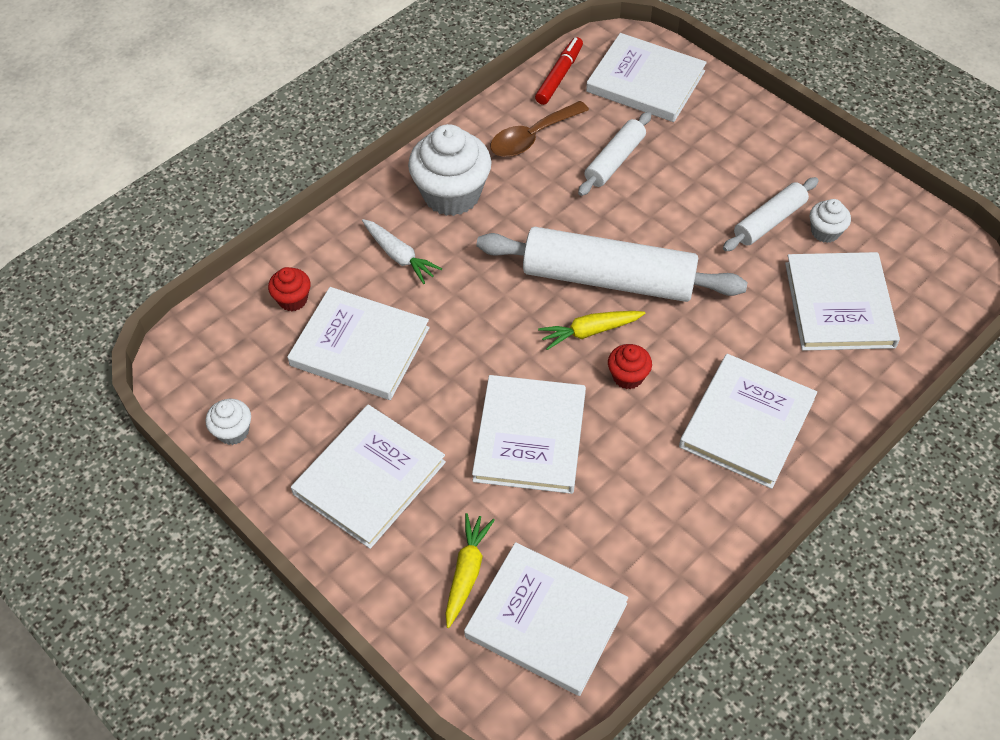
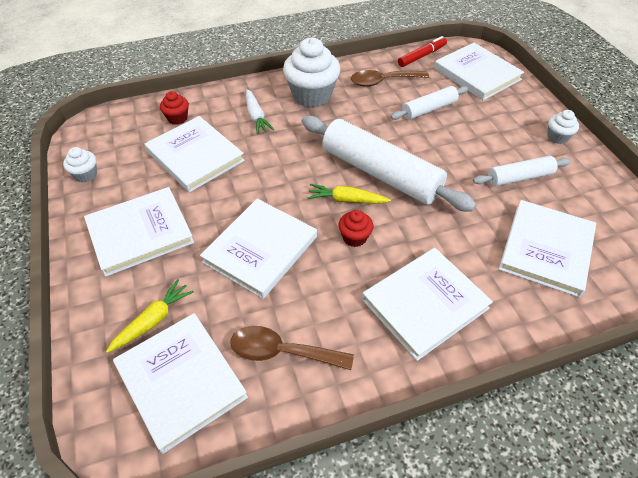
camera: 25 degrees right, 5 degrees down
(630, 542) = (281, 352): none -> brown spoon
(825, 232) = (560, 198): white cupcake -> white cupcake (557, 137)

